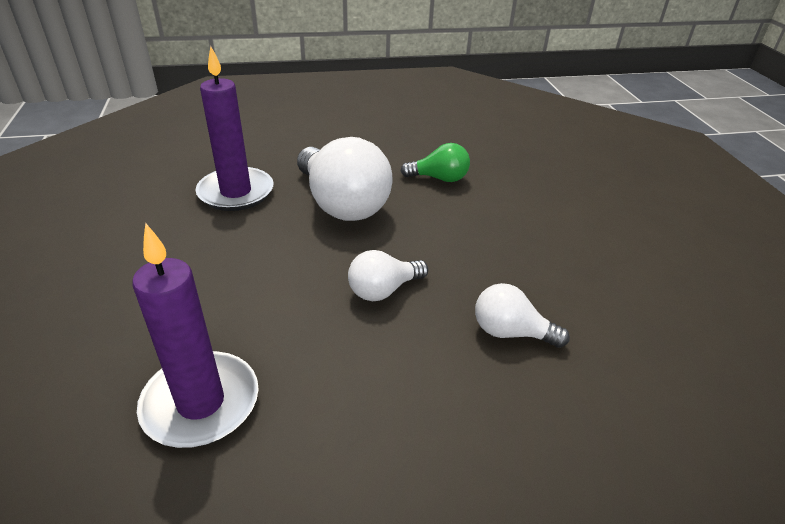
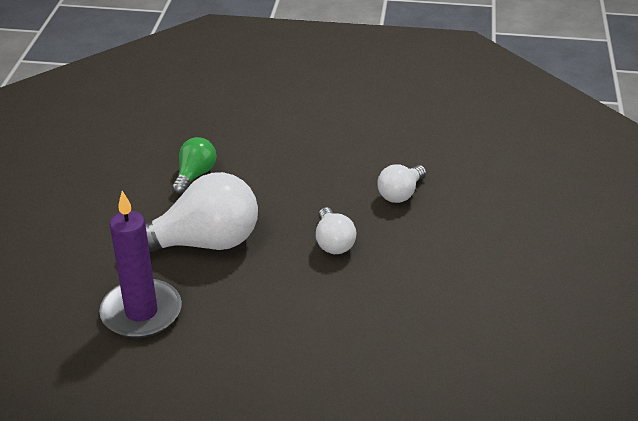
camera: 70 degrees left, 0 degrees up
(201, 403) = (413, 352): purple candle -> none

